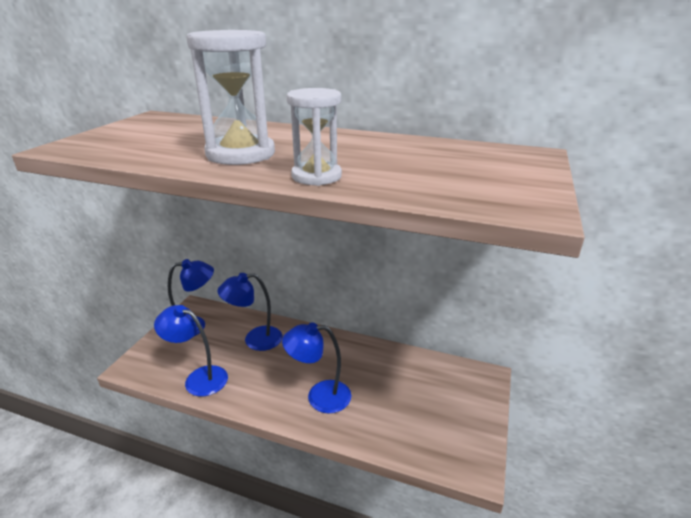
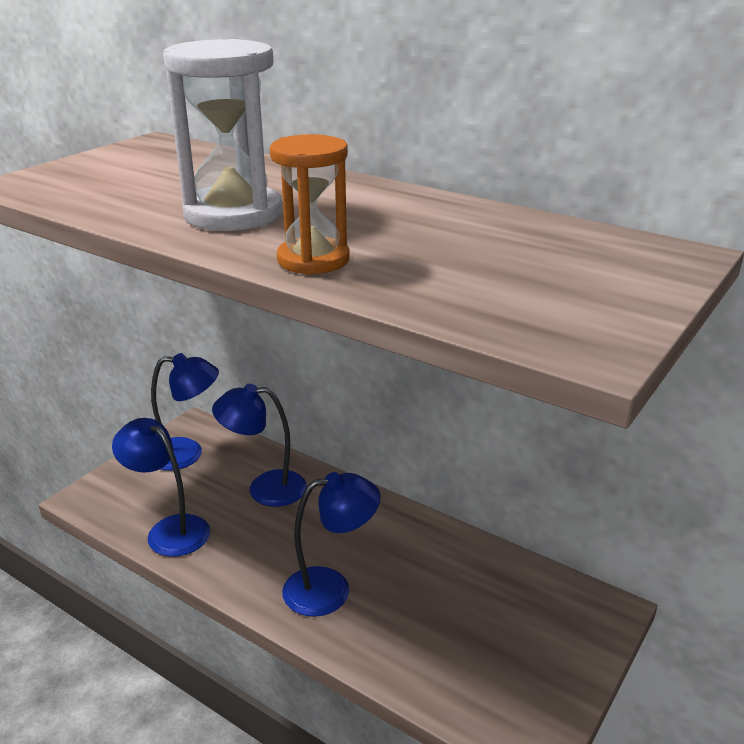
camera: 15 degrees right, 0 degrees up
(316, 176) = (313, 260): white hourglass -> orange hourglass
(319, 396) = (331, 588): blue lamp -> blue lamp turned 150 degrees clockwise

